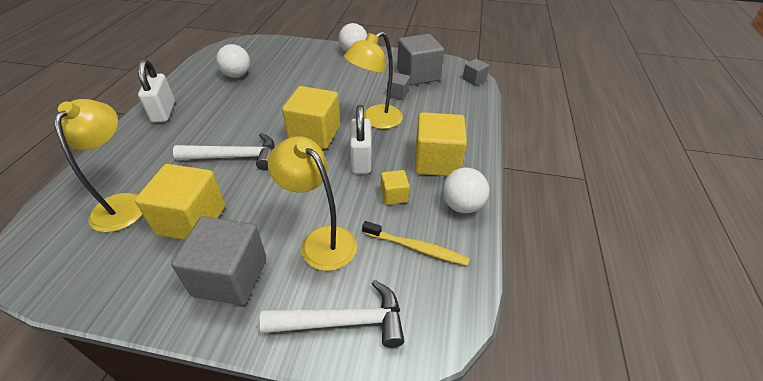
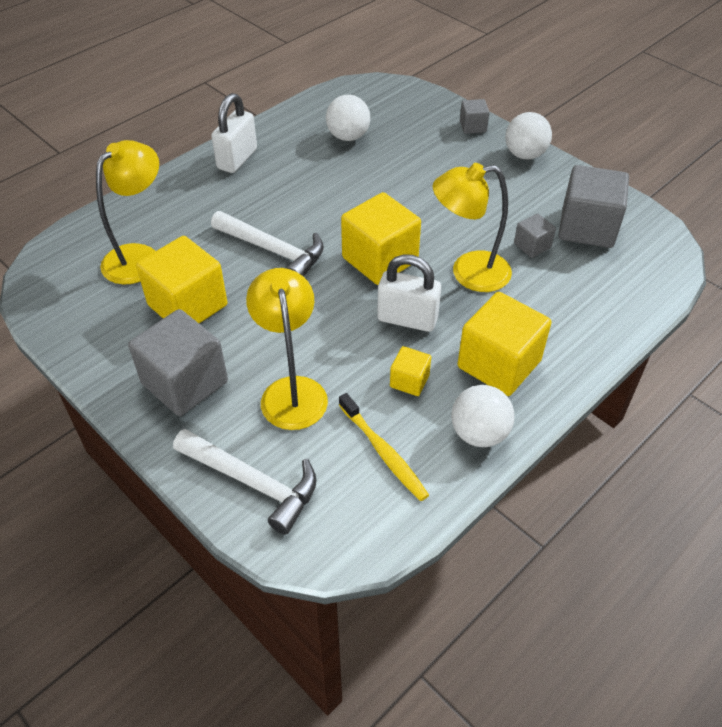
camera: 35 degrees right, 5 degrees up
(361, 160) = (407, 319): white padlock -> white padlock turned 75 degrees clockwise
(474, 79) = (667, 268): grey cube -> grey cube (473, 126)

